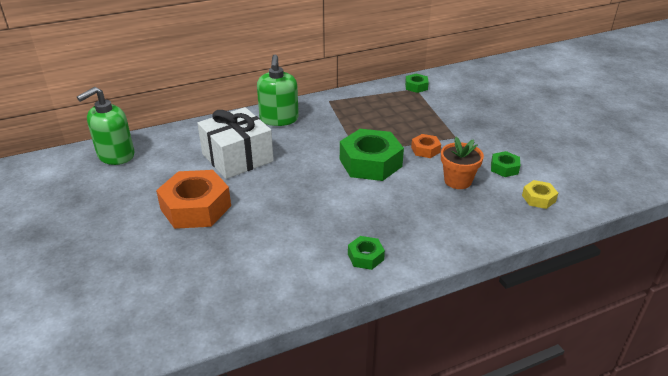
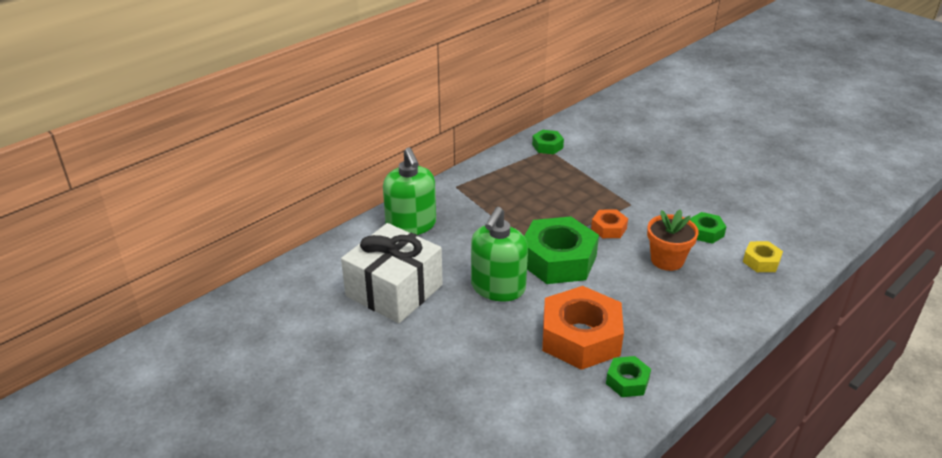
camera: 20 degrees left, 0 degrees up
(115, 155) = (229, 325): green soap dispenser -> green soap dispenser (498, 288)
(195, 207) = (387, 372): orange nut -> orange nut (580, 337)

